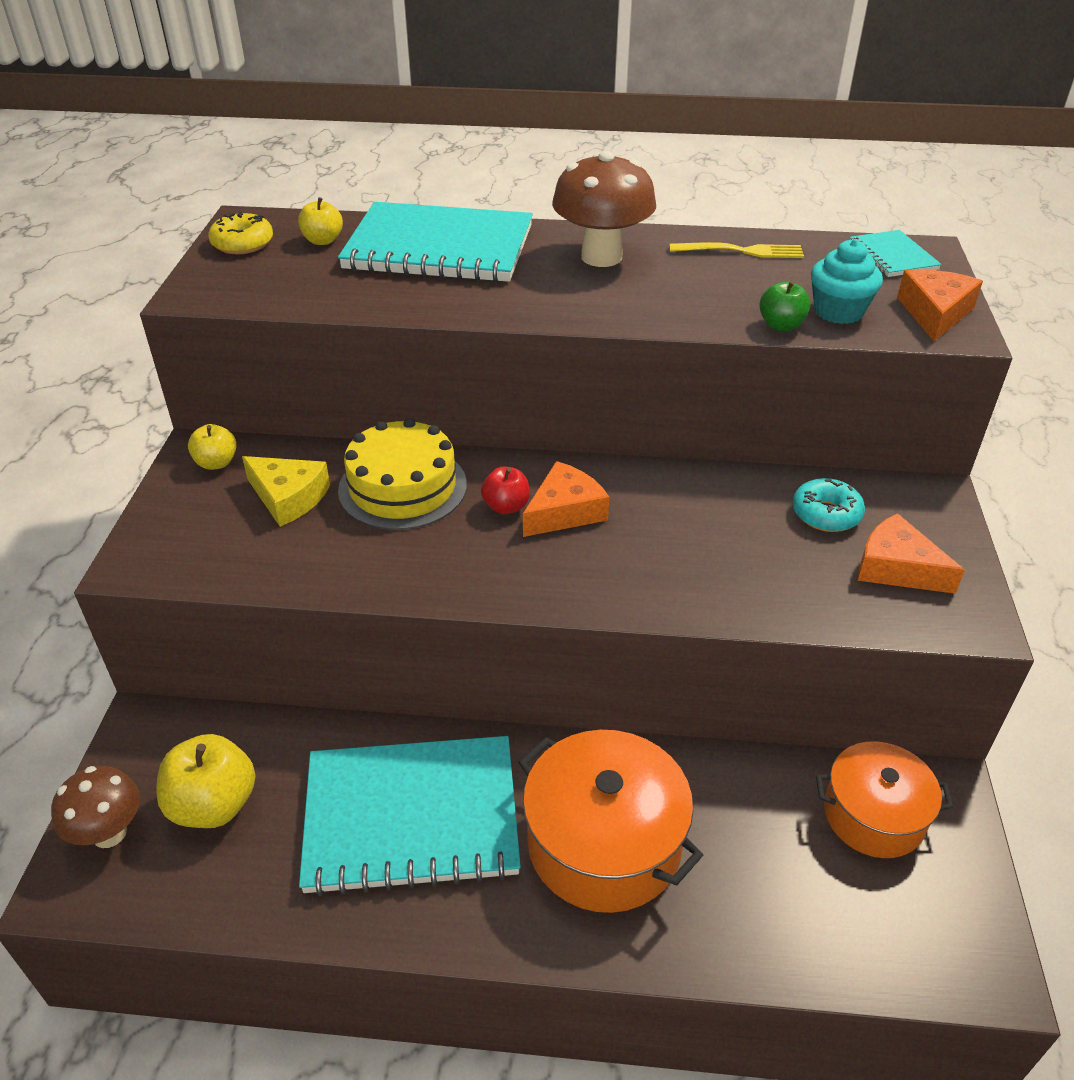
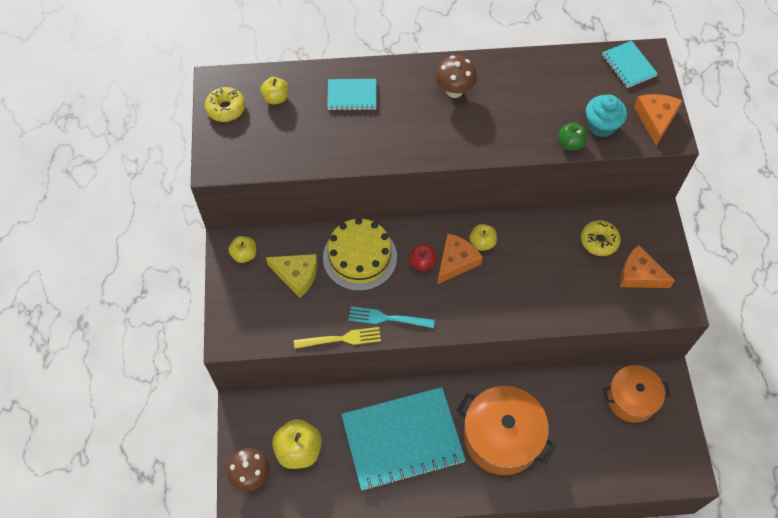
camera: 10 degrees left, 20 degrees up
(420, 572) = (387, 318): none -> turquoise fork
(439, 248) = (352, 96): turquoise notebook -> turquoise notebook, size x0.46
(601, 257) = (454, 91): brown mushroom -> brown mushroom, size x0.66
(617, 493) = (482, 243): none -> yellow apple
(741, 251) = (538, 73): yellow fork -> yellow fork (341, 339)
(826, 514) = (599, 241): turquoise donut -> yellow donut

